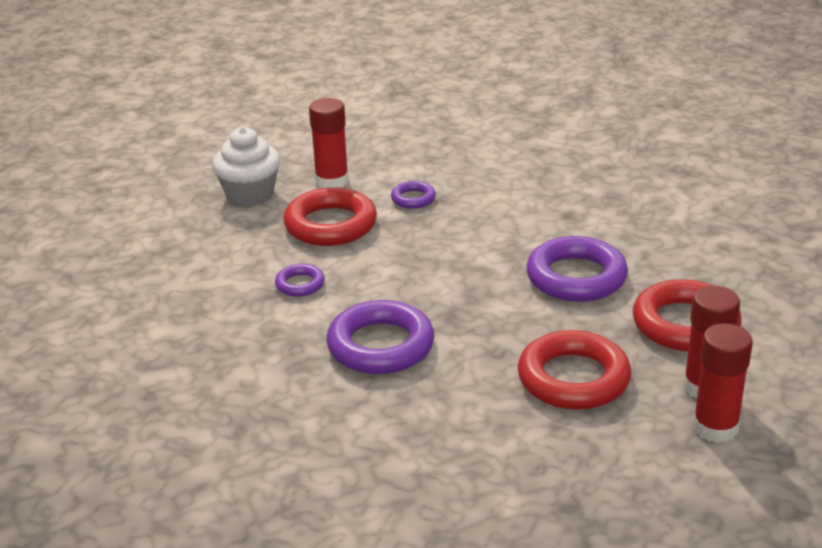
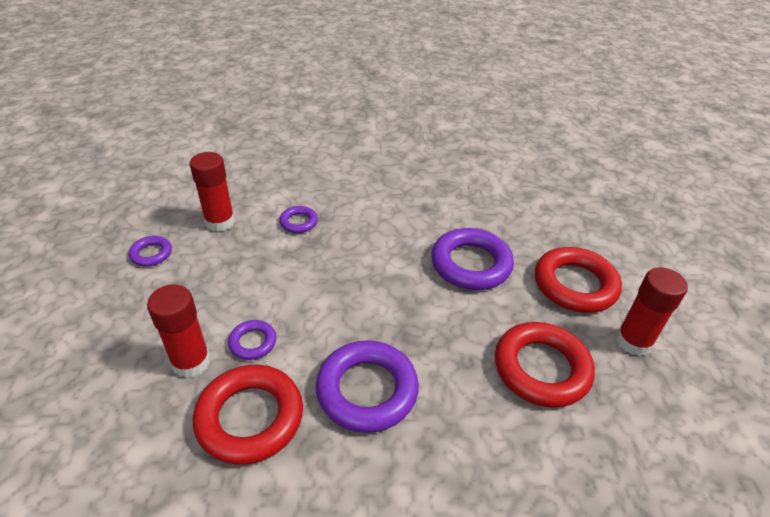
camera: 30 degrees left, 10 degrees up
(250, 194) = (151, 254): white cupcake -> purple ring
(330, 225) = (244, 267): red ring -> red ring (250, 418)
(715, 428) = (671, 380): red glue stick -> red glue stick (191, 362)

